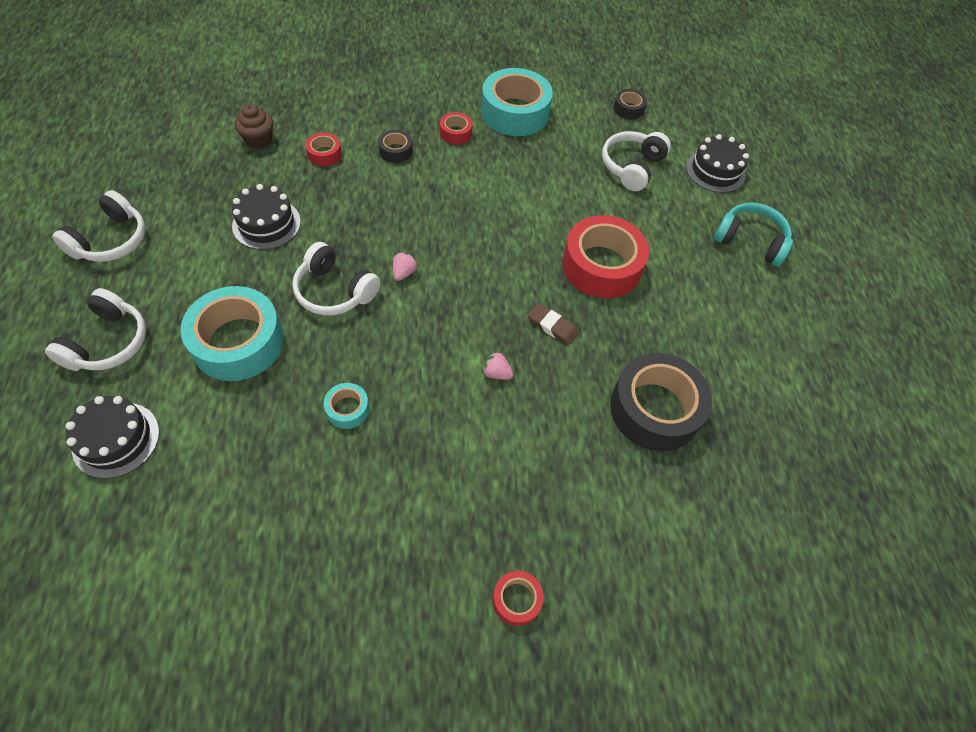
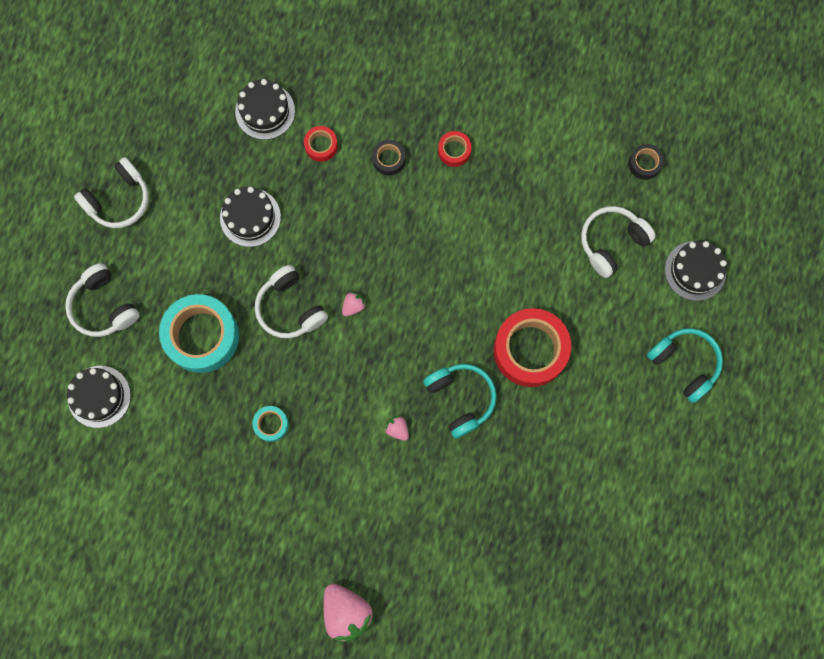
camera: 25 degrees right, 20 degrees up
(108, 343) = (104, 306): white headphones -> white headphones turned 105 degrees clockwise
(259, 140) = (265, 111): brown cupcake -> black cake
(515, 113) = (523, 138): turquoise tape -> none
(516, 600) = (346, 612): red tape -> pink strawberry
(552, 326) = (461, 399): brown eraser -> turquoise headphones
(655, 409) = (513, 502): black tape -> none

